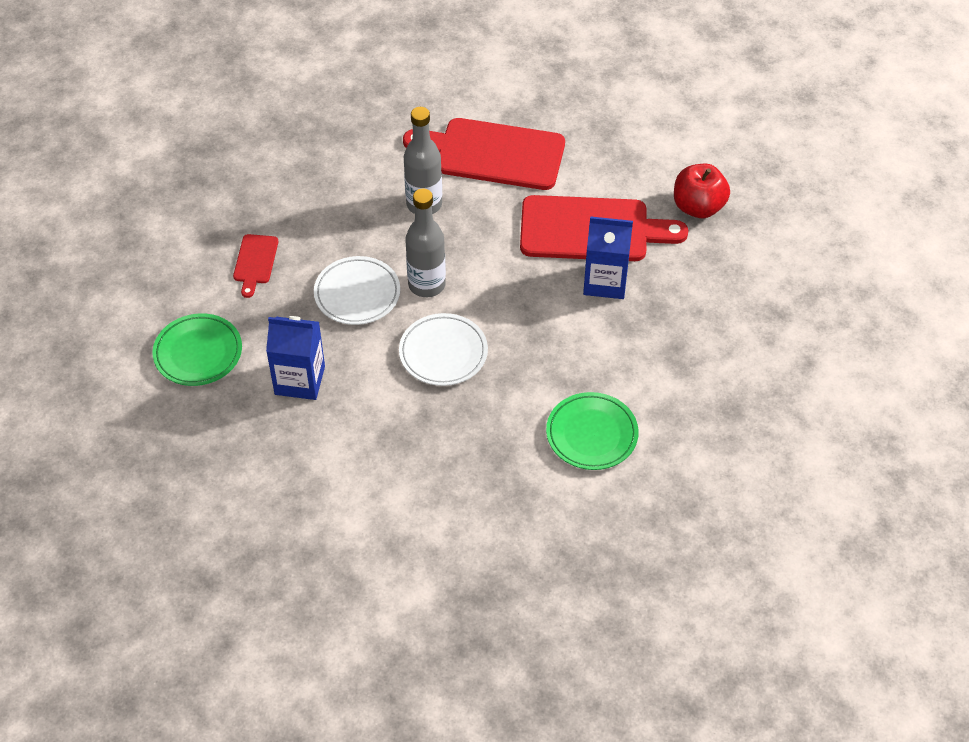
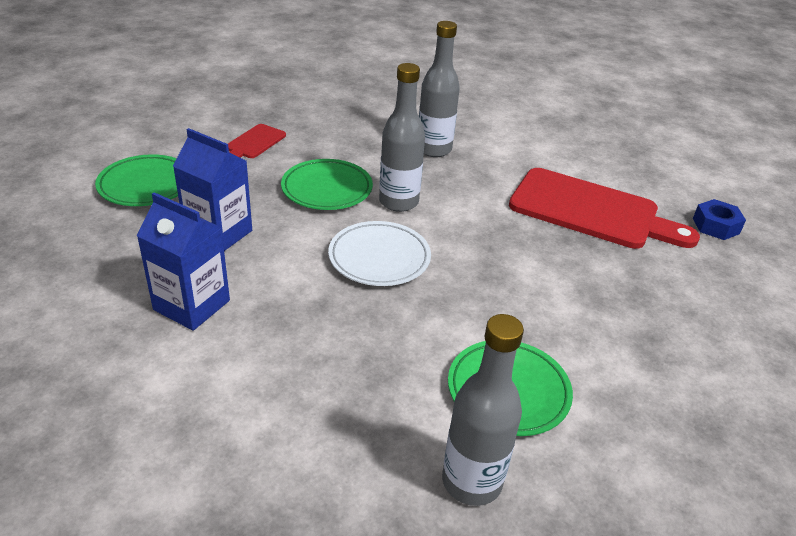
camera: 20 degrees right, 15 degrees down
(357, 294) = (327, 189): white plate -> green plate
(493, 153) = (518, 136): red cutting board -> none
(595, 508) = (471, 482): none -> grey bottle
(605, 281) = (588, 254): blue carton -> blue carton (192, 305)
(698, 207) = (715, 226): red apple -> blue nut

